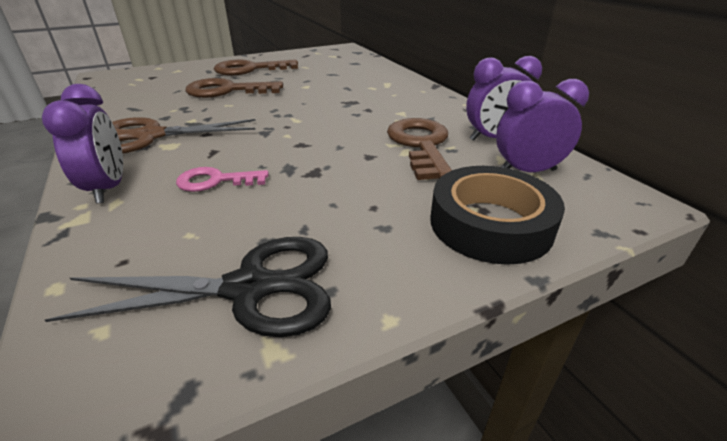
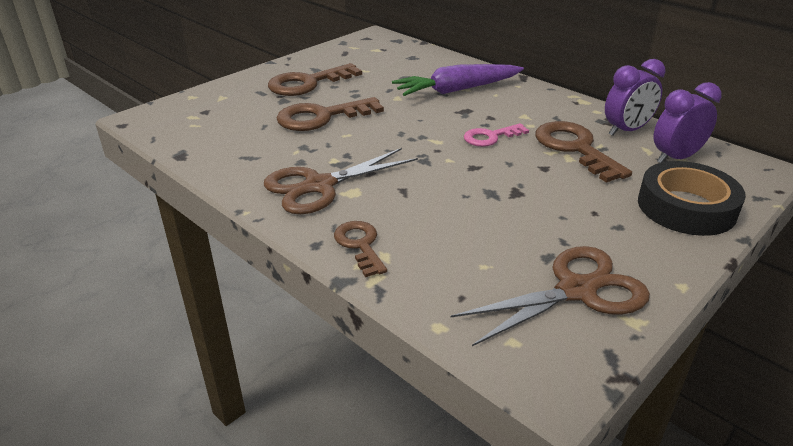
camera: 20 degrees left, 0 degrees up
(108, 188) = (360, 245): purple clock -> brown key
(215, 181) = (445, 218): pink key -> pink key (490, 137)
(250, 288) = (577, 290): black scissors -> brown scissors
(363, 87) = (457, 90): none -> purple carrot

